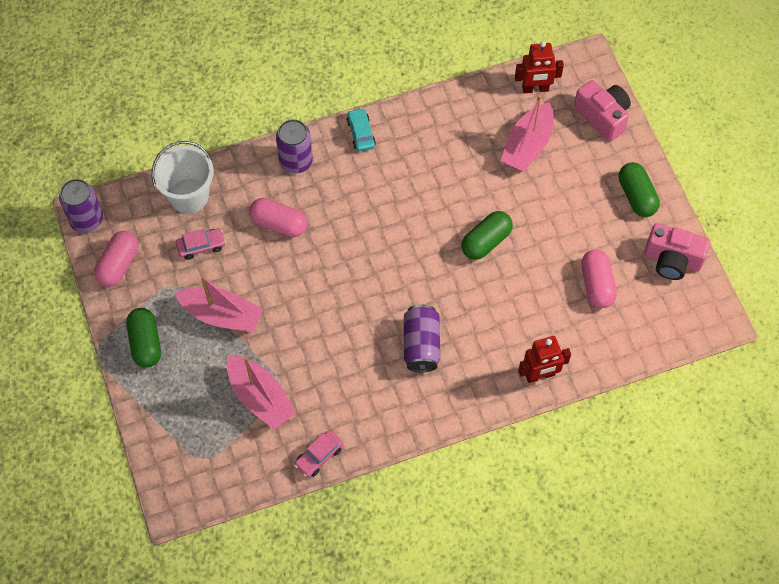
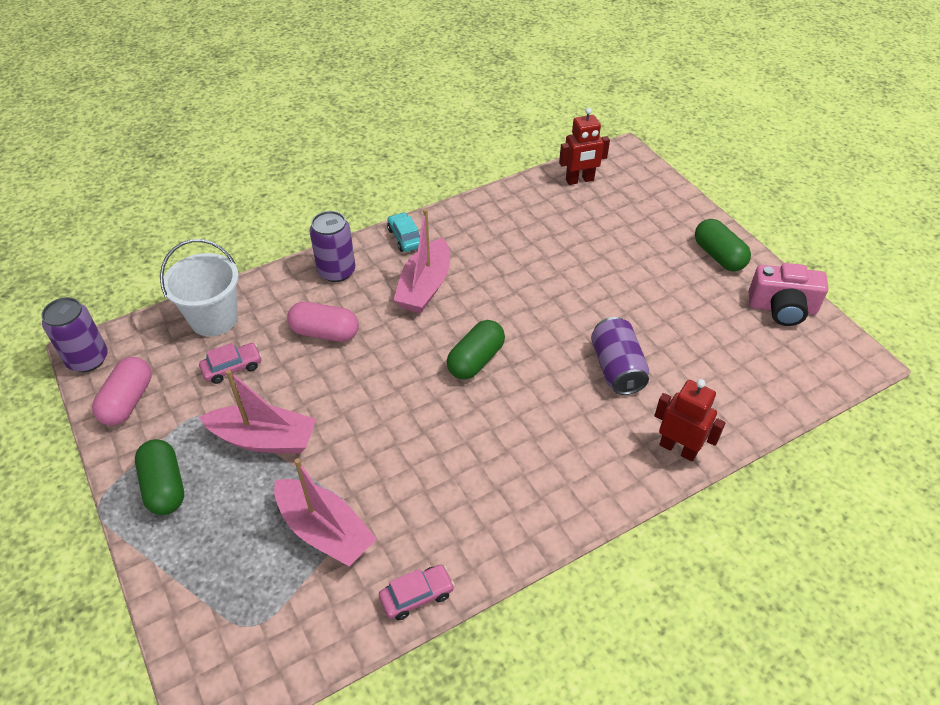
camera: 10 degrees left, 15 degrees down
(319, 456) = (417, 596): pink car -> pink car turned 150 degrees counterclockwise
(421, 345) = (522, 436): purple can -> purple can (617, 368)
(486, 241) = (569, 318): green capsule -> green capsule (475, 360)
(527, 145) = (587, 227): pink boat -> pink boat (425, 287)
(540, 375) = (678, 448): red robot -> red robot turned 120 degrees counterclockwise
(596, 285) = (709, 343): pink capsule -> none
(602, 116) = (656, 194): pink camera -> none

